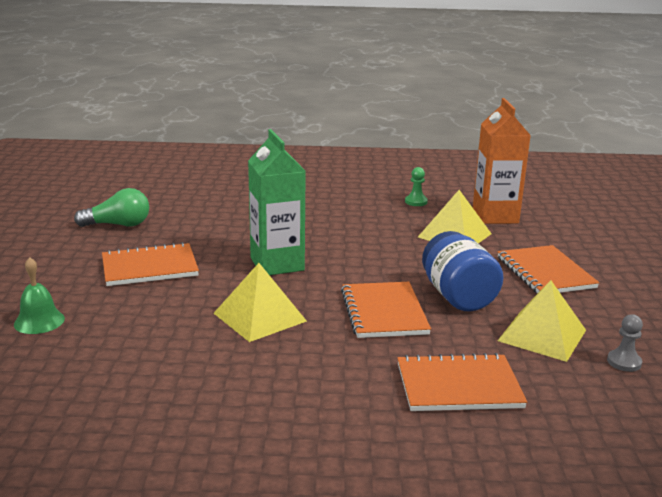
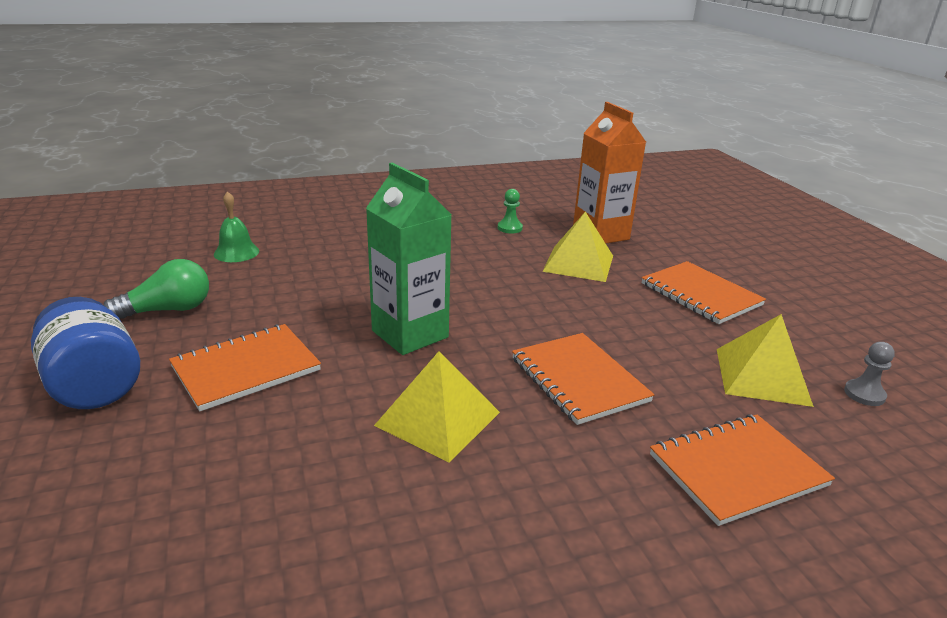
camera: 20 degrees left, 5 degrees up
(39, 321) = (121, 497): green bell -> green bell (236, 252)
(458, 296) = (641, 342): blue jar -> blue jar (94, 384)

